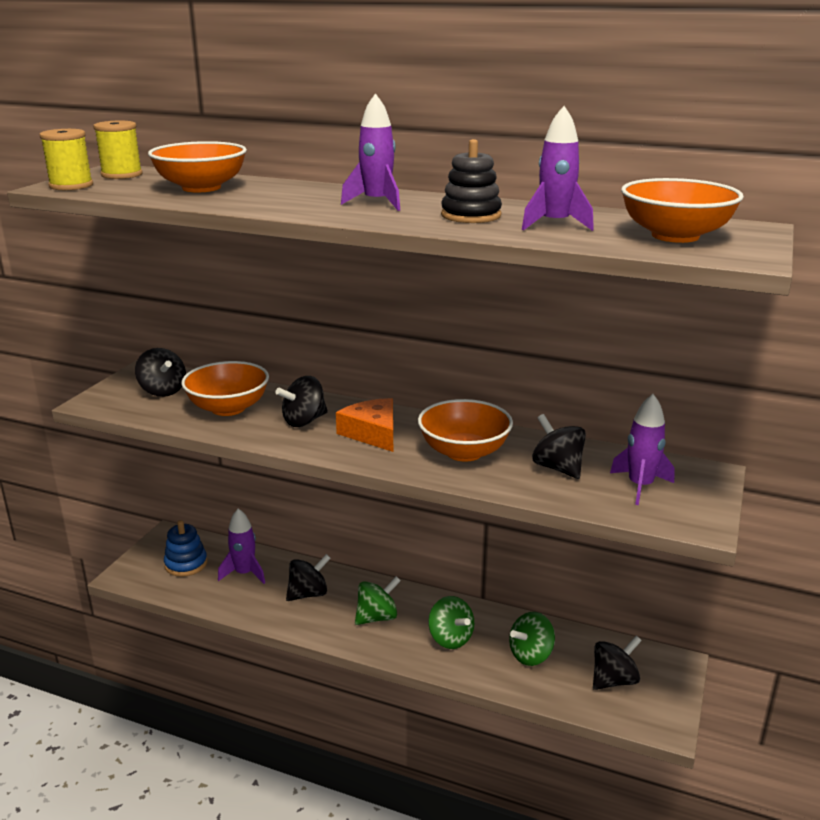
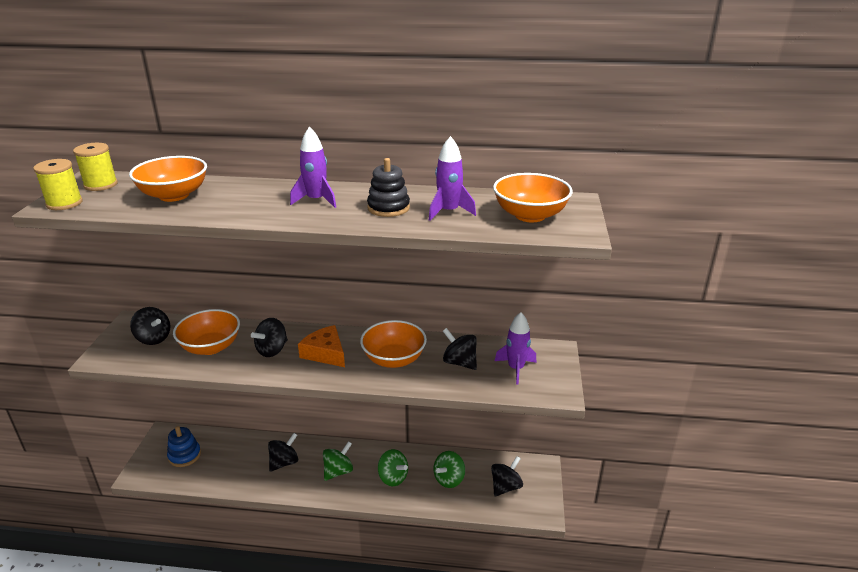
camera: 15 degrees left, 5 degrees up
(244, 573) = (232, 455): purple rocket -> none

